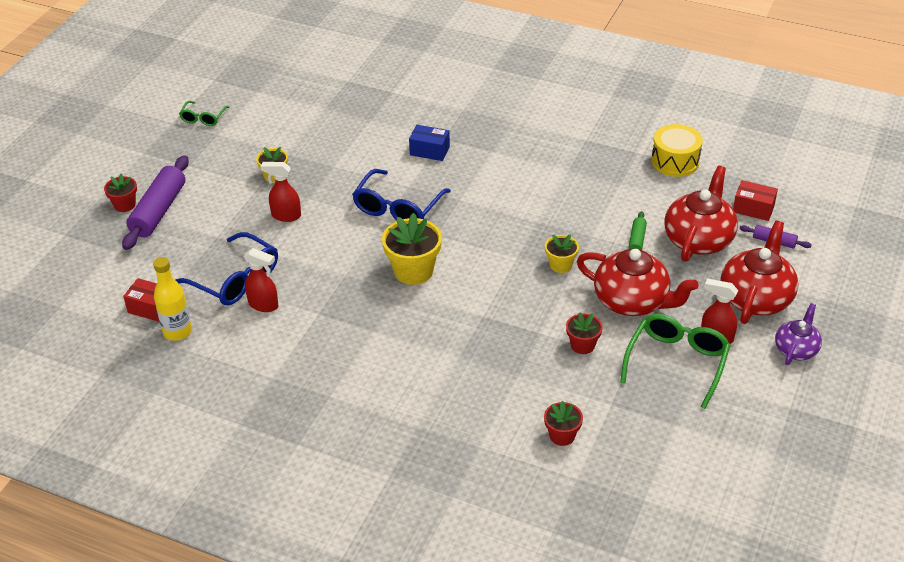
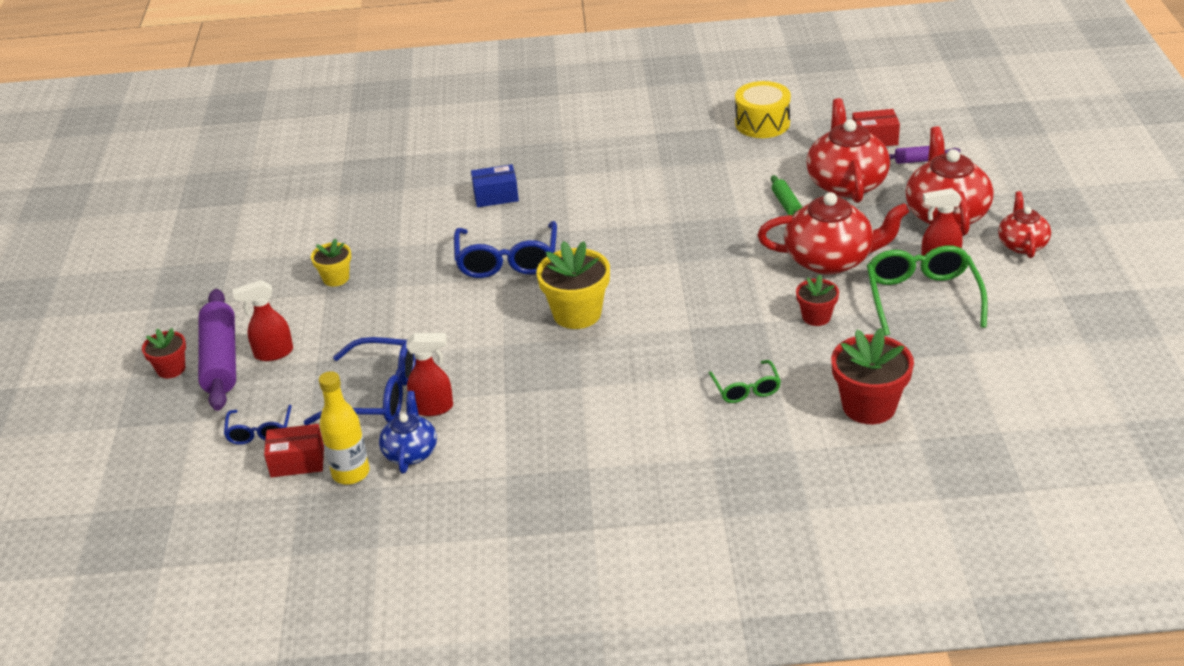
camera: 25 degrees left, 5 degrees down
(144, 276) = (259, 432): none -> blue glasses
(203, 118) = (197, 250): green glasses -> green glasses (746, 389)
(225, 332) = (410, 452): none -> blue teapot
(285, 216) = (383, 312): red spray bottle -> red spray bottle (273, 353)
(560, 265) = (729, 253): yellow flower pot -> none
(562, 435) = (869, 406): red flower pot -> red flower pot, size x1.74
(796, 349) = (1022, 244): purple teapot -> red teapot

